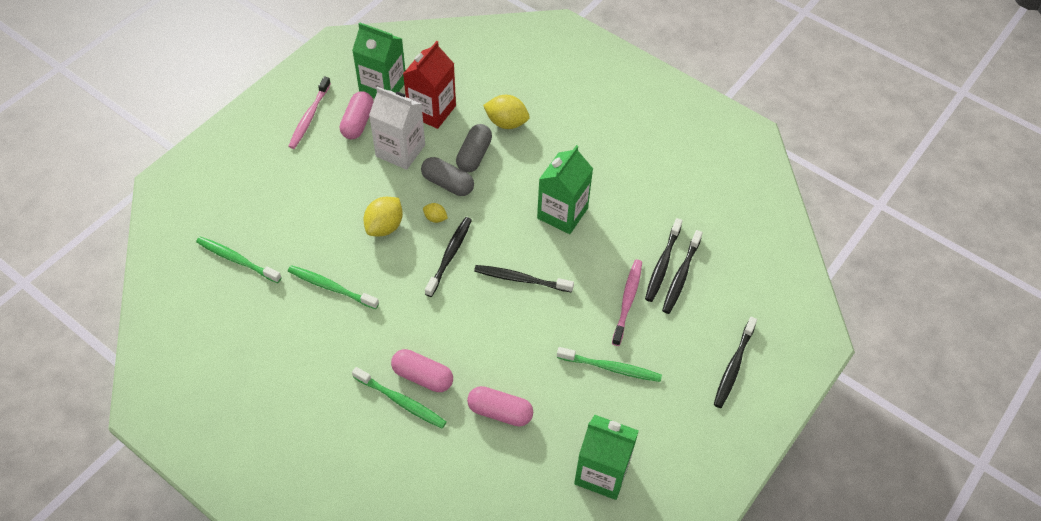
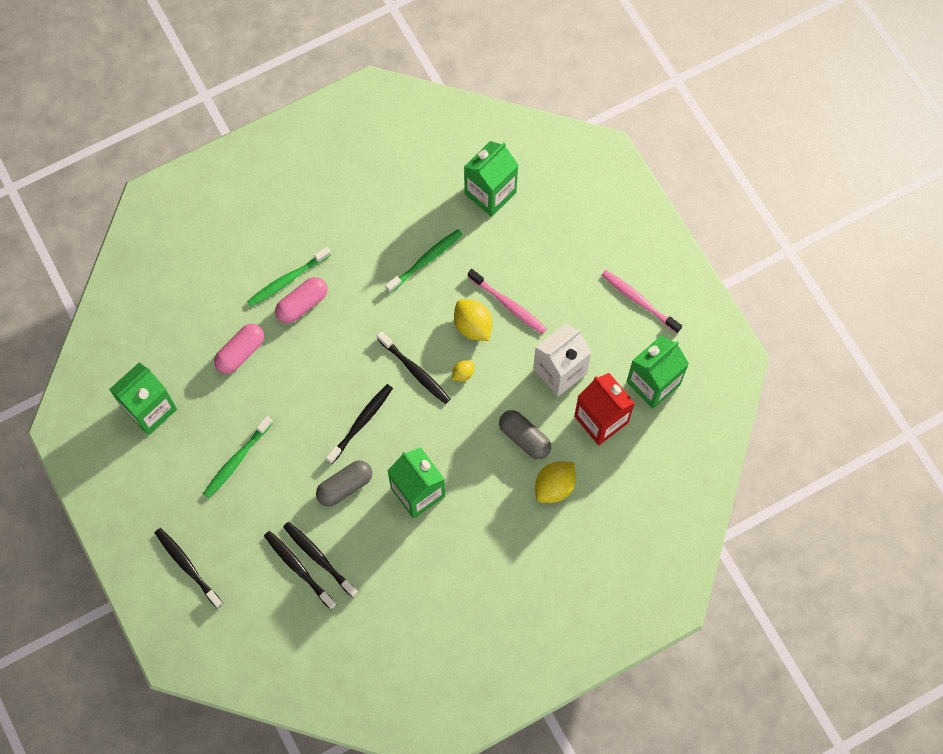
camera: 115 degrees right, 15 degrees up
(236, 260) = (490, 193): green toothbrush -> green carton
(358, 123) = (613, 343): pink capsule -> none
(447, 183) = (499, 400): grey capsule -> grey capsule (345, 486)
(627, 301) = (295, 506): pink toothbrush -> pink toothbrush (508, 305)

